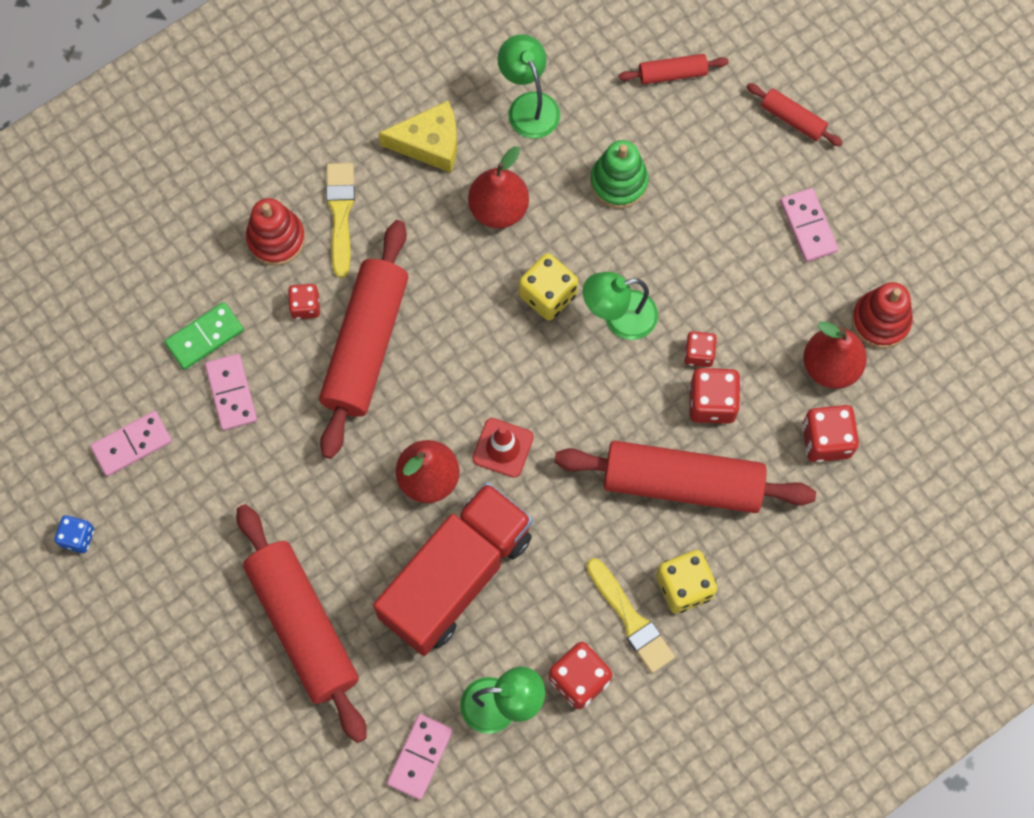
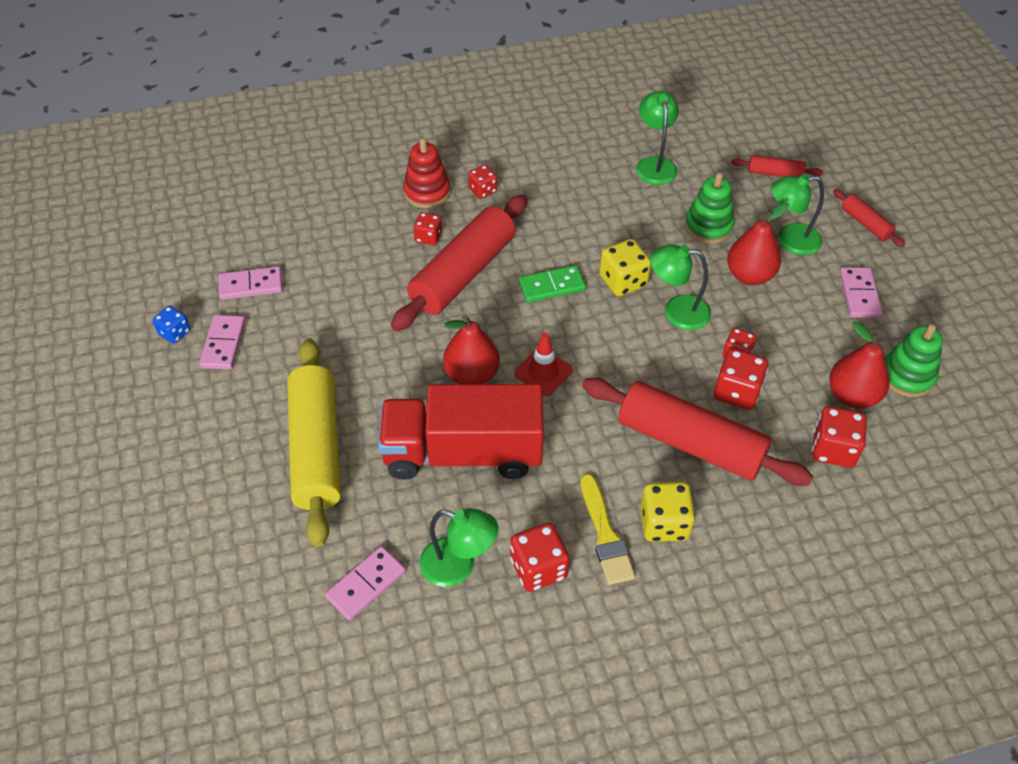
camera: 20 degrees right, 20 degrees down
(205, 337) = (343, 235): green domino -> green domino (552, 286)
(231, 393) = (344, 275): pink domino -> pink domino (223, 344)
(303, 626) = (317, 448): red rolling pin -> yellow rolling pin
(340, 214) = (482, 190): yellow brush -> red dice
(429, 143) = (569, 167): yellow cheese -> none
(456, 576) = (463, 452): red truck -> red truck turned 150 degrees counterclockwise
(498, 209) = (605, 218): red pear -> red pear (749, 275)
(715, 172) = (789, 240): none -> green lamp
(880, 321) = (907, 376): red stacking toy -> green stacking toy

